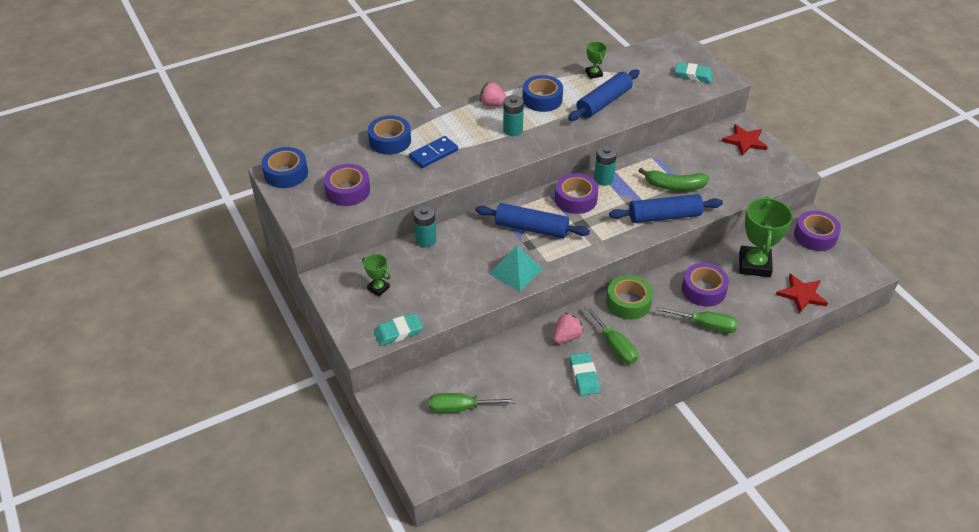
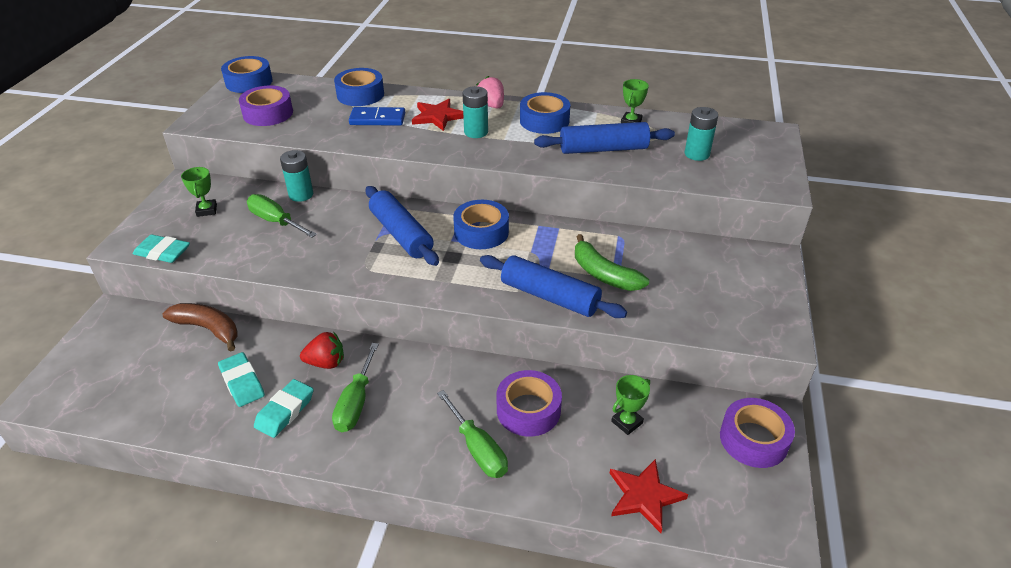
camera: 40 degrees right, 5 degrees down
(461, 408) = (149, 362): green screwdriver -> green screwdriver (276, 221)
(466, 366) = (208, 329): none -> brown banana
(515, 271) = (330, 261): turquoise pyramid -> none
(567, 337) = (326, 363): pink strawberry -> red strawberry
(575, 199) = (481, 232): purple tape -> blue tape
(603, 179) = (536, 229): turquoise battery -> turquoise battery (697, 154)
(628, 302) = (430, 370): green tape -> none
(693, 75) = (746, 168): turquoise eraser -> turquoise eraser (242, 382)
(744, 141) = (756, 274): red star -> red star (438, 116)
(754, 265) = (627, 422): green trophy -> green trophy, size x0.49

